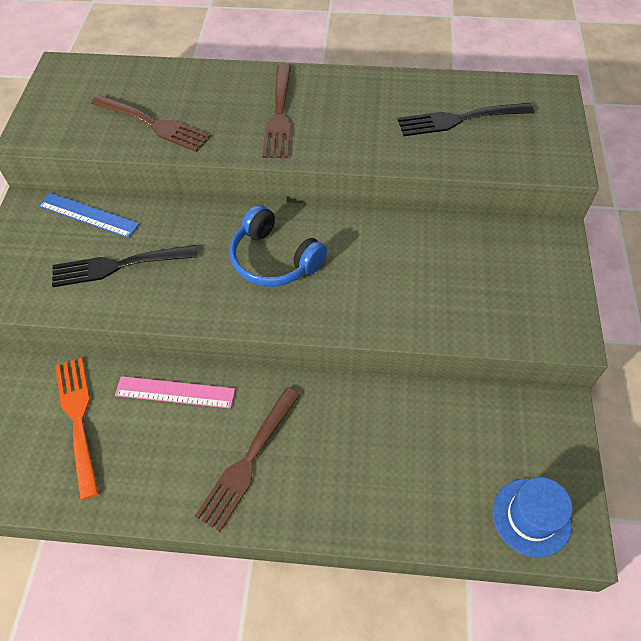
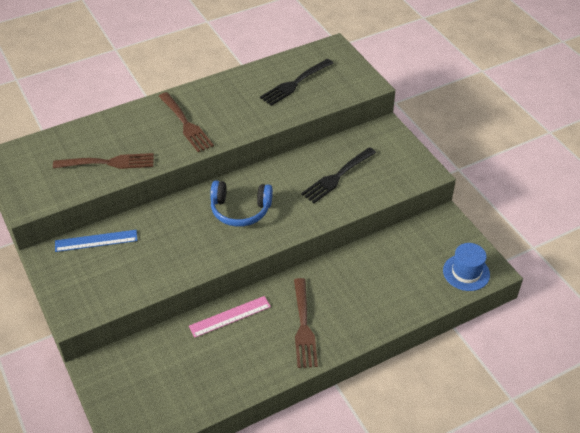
camera: 35 degrees left, 10 degrees down
(78, 419) = (183, 361): orange fork -> none
(119, 265) = (146, 258): black fork -> black fork (337, 176)

